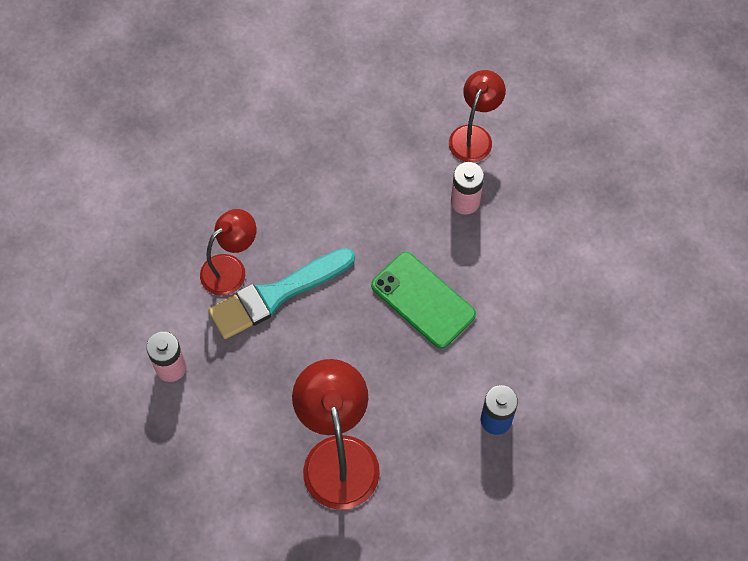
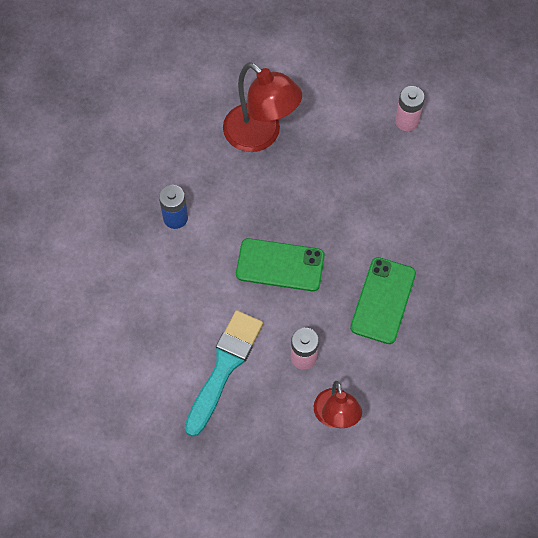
camera: 145 degrees right, 0 degrees up
(231, 268) = (425, 203): red lamp -> none
(276, 295) = (380, 206): turquoise brush -> turquoise brush (224, 367)
(350, 204) = (383, 300): none -> green phone

